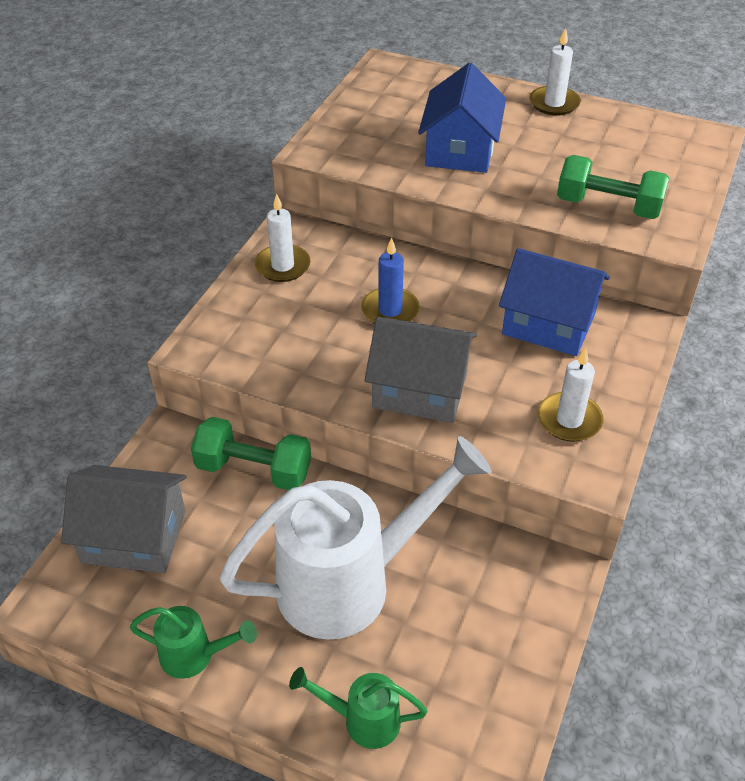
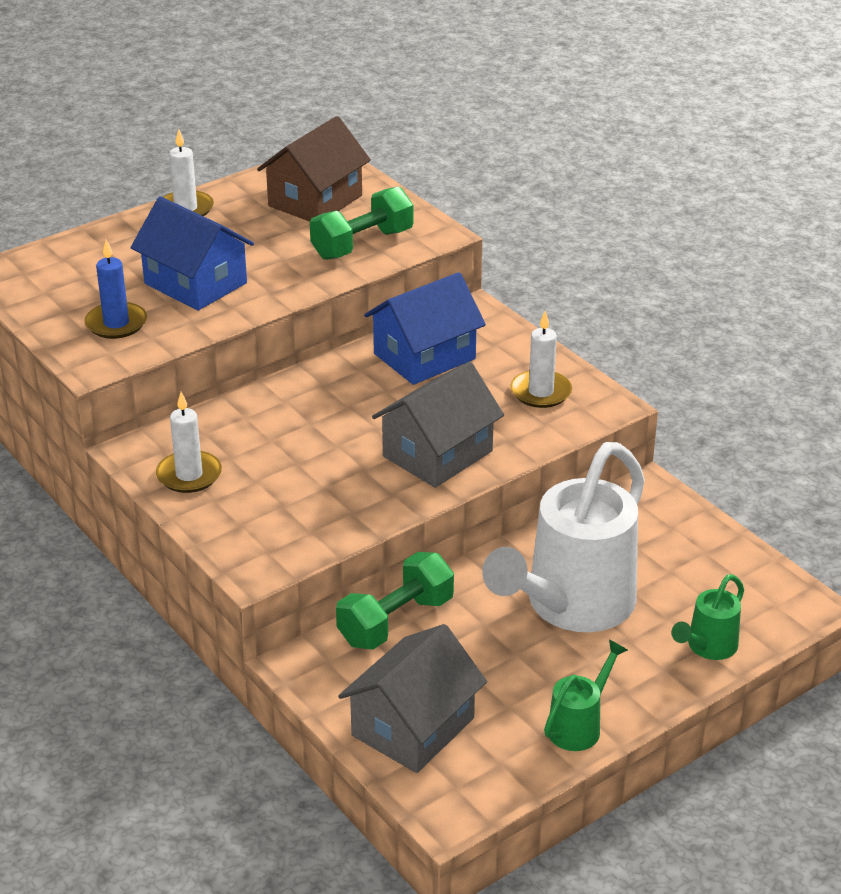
camera: 60 degrees left, 10 degrees down
(350, 582) = (571, 606): white watering can -> white watering can turned 150 degrees counterclockwise
(390, 310) = (321, 433): blue candle -> blue candle (116, 323)
(642, 156) = (315, 201): none -> brown house

